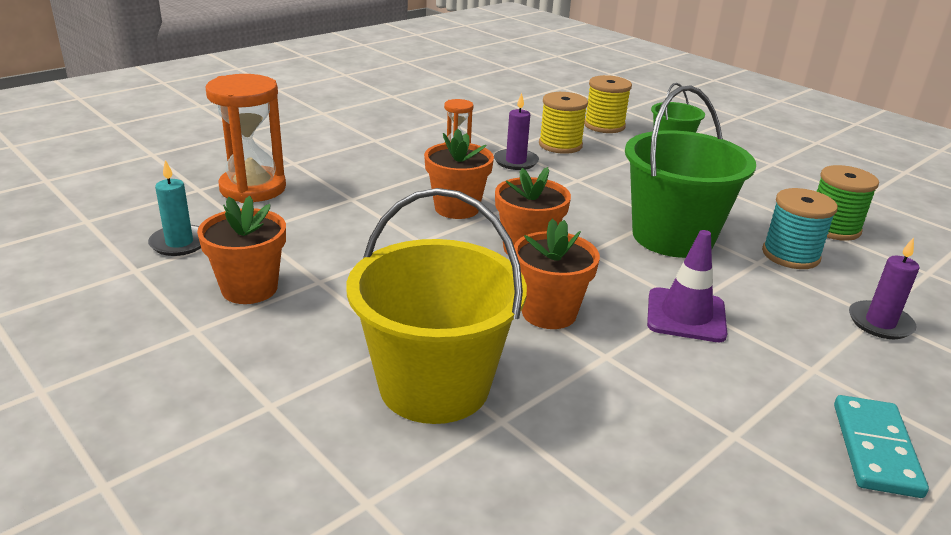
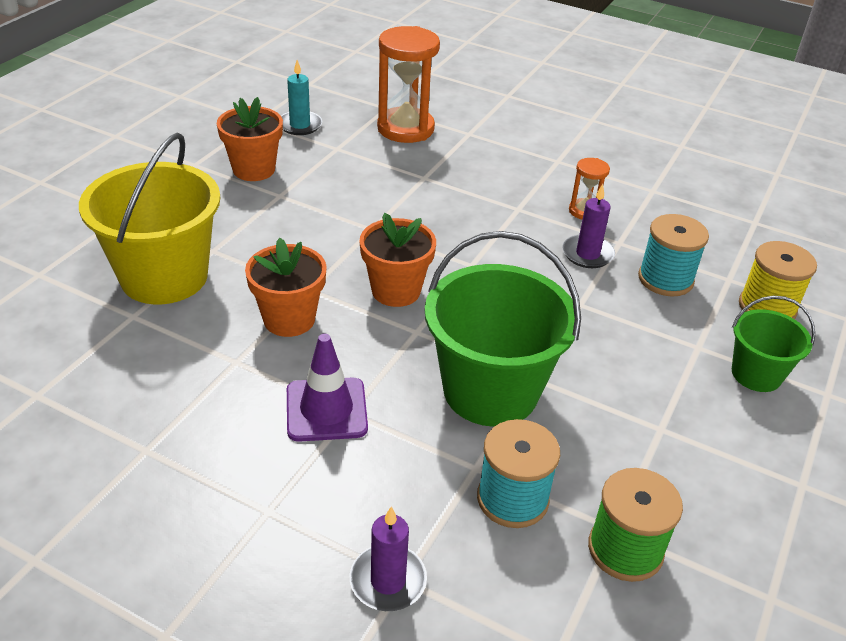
camera: 70 degrees right, 10 degrees up
(457, 208) = (448, 236): orange flower pot -> none
(560, 145) = (665, 279): yellow spool -> turquoise spool
(875, 449) = (148, 553): turquoise domino -> none

